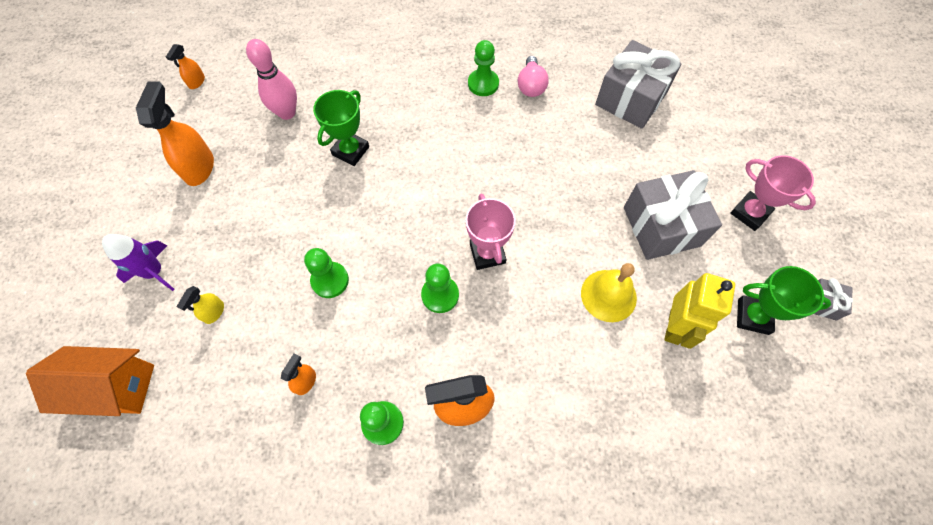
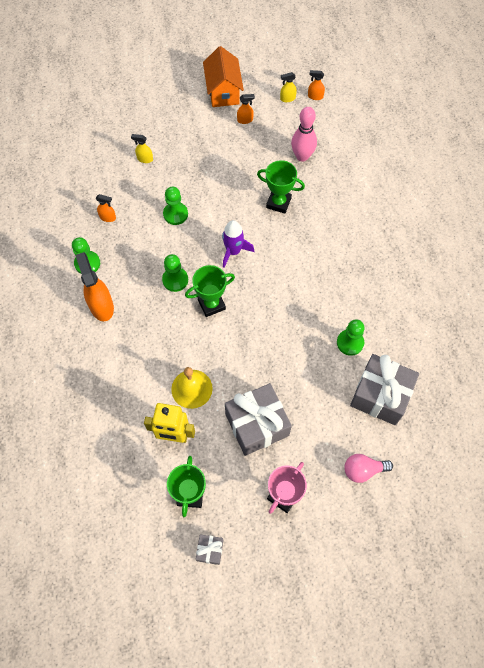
camera: 80 degrees right, 0 degrees up
(115, 387) = (94, 127): orange house -> orange house (223, 91)
(154, 272) = (166, 121): purple rocket -> purple rocket (233, 251)
(185, 112) = (287, 98): none -> yellow spray bottle
(199, 167) = (245, 120): orange spray bottle -> orange spray bottle, size x0.51
(483, 84) = (365, 279): green pawn -> green pawn (350, 343)
(487, 253) = (211, 304): pink trophy -> green trophy
(531, 86) = (373, 315): pink light bulb -> pink light bulb (363, 470)

